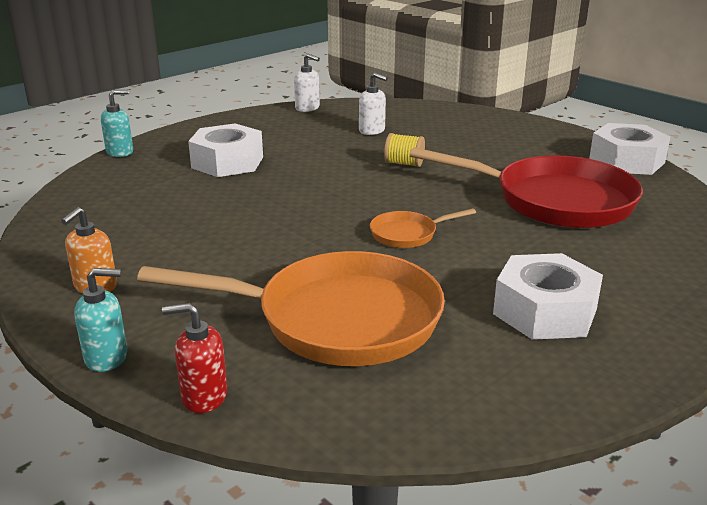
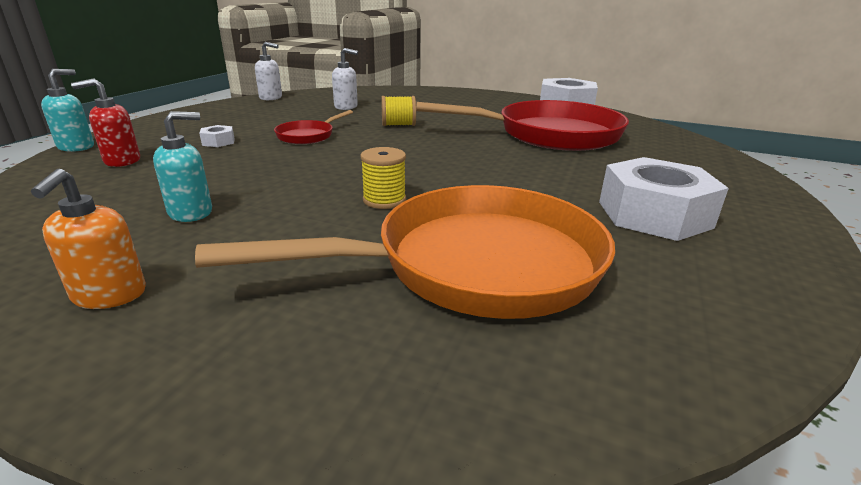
camera: 25 degrees left, 0 degrees up
(107, 357) = (184, 401): turquoise soap dispenser -> turquoise soap dispenser (191, 212)
(204, 396) = (394, 418): red soap dispenser -> red soap dispenser (122, 161)
(227, 162) = (218, 142): white nut -> white nut, size x0.42
(307, 166) = (308, 136): none -> red pan
(318, 249) = (384, 200): none -> yellow spool
(407, 234) = (459, 174): orange pan -> none

